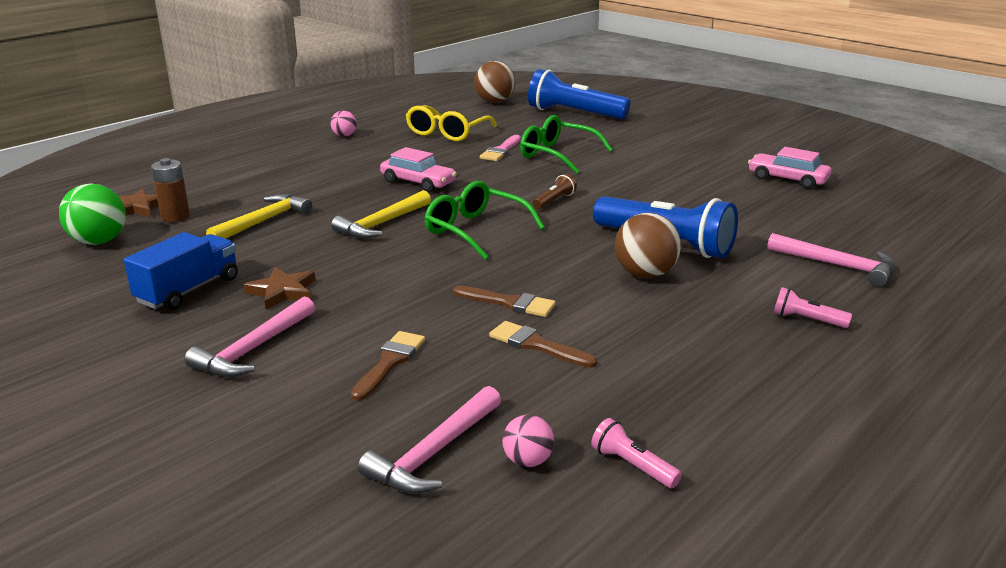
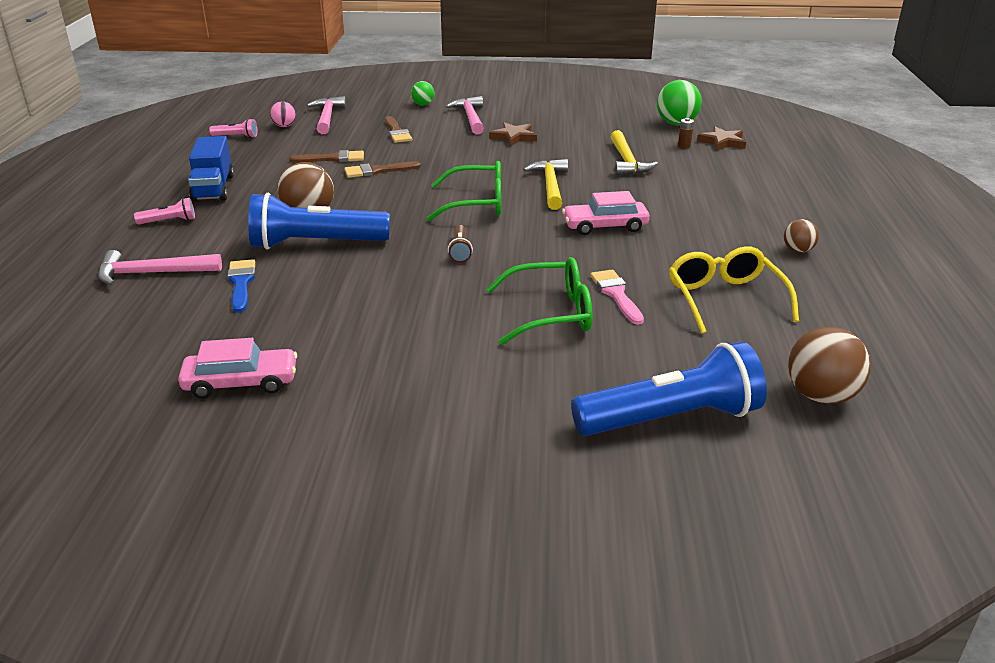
camera: 140 degrees right, 5 degrees up
(175, 217) = (684, 146): brown battery -> brown battery, size x0.58
(188, 290) = (561, 123): blue truck -> blue truck (213, 188)
(247, 416) = (423, 104): none -> green ball
(344, 136) = (798, 250): pink ball -> brown ball
(756, 232) = (241, 283): none -> blue brush

